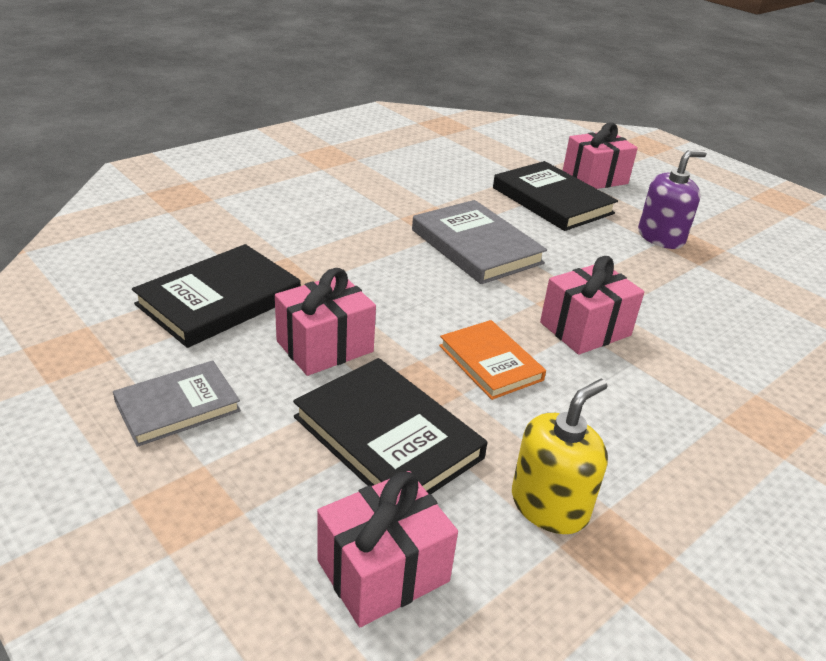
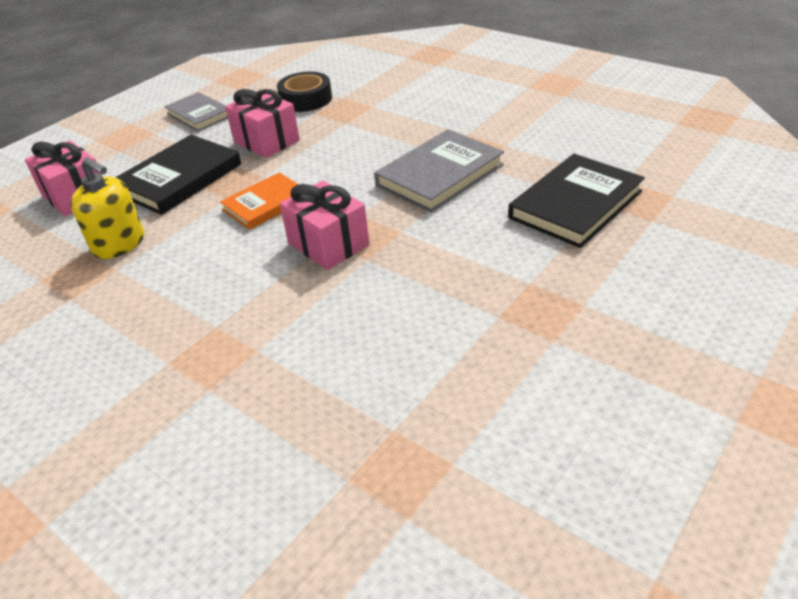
camera: 85 degrees right, 5 degrees up
(219, 300) = (306, 99): black book -> black tape
(594, 178) = (671, 228): pink gift -> none
(661, 237) = (546, 285): purple soap dispenser -> none

